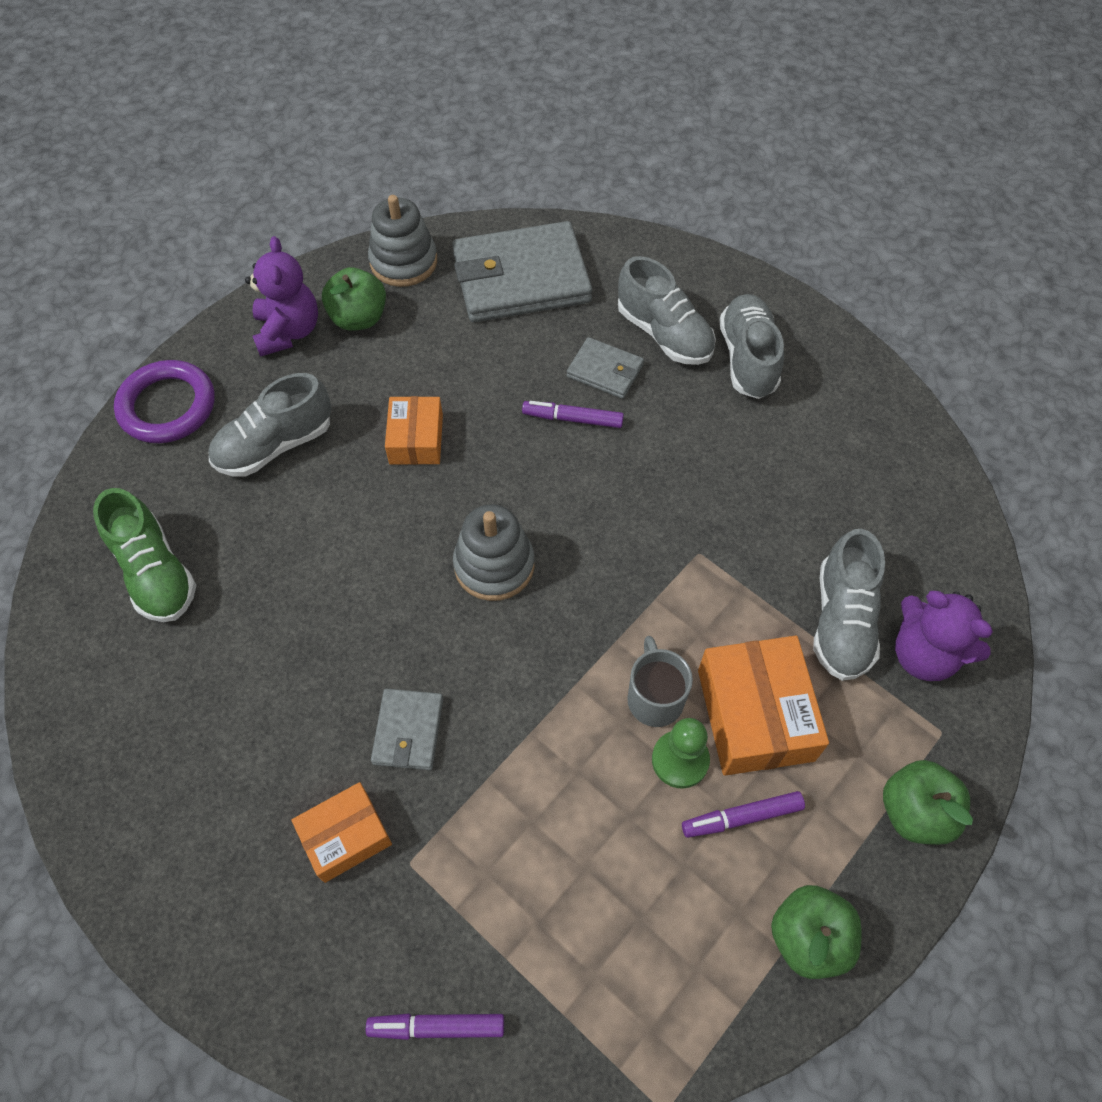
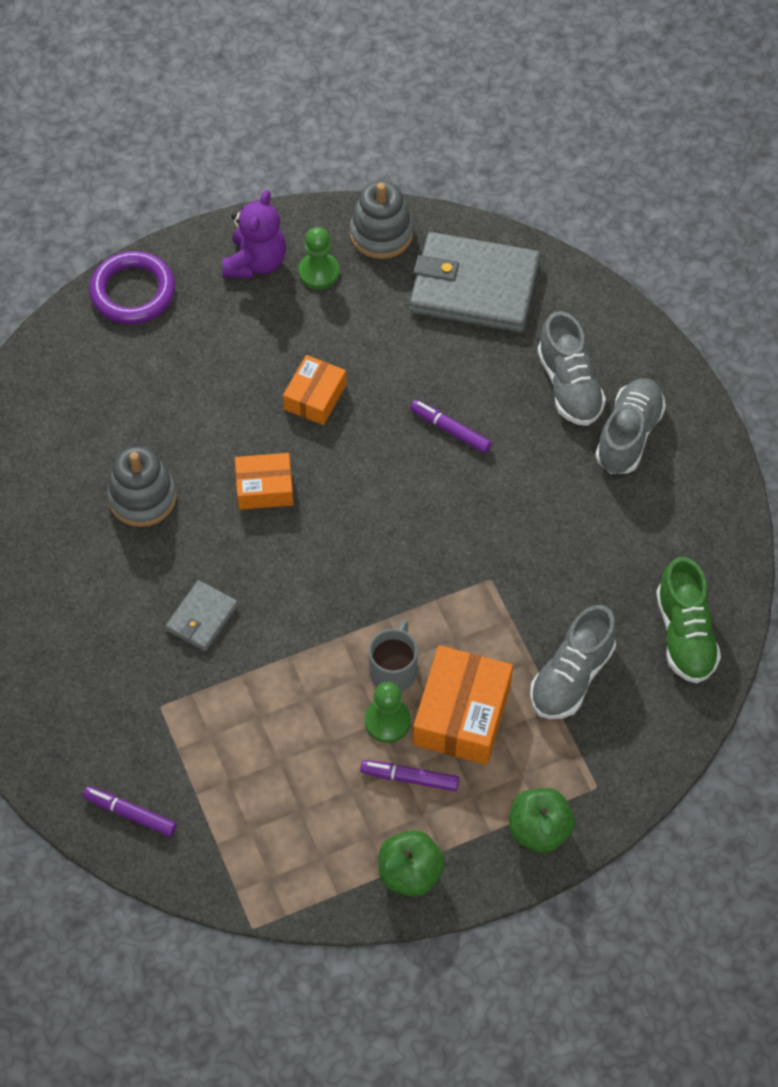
camera: 25 degrees right, 0 degrees up
(156, 573) = (71, 425): green shoe -> green shoe (685, 634)
(275, 445) = (202, 358): grey shoe -> none
(345, 836) = (125, 670): orange box -> orange box (264, 488)
(359, 318) = (319, 272): green apple -> green pawn
(494, 565) = (325, 523): grey stacking toy -> grey stacking toy (142, 498)
(605, 371) = (500, 399): grey wallet -> none
(924, 654) = (620, 727): purple teddy bear -> none

